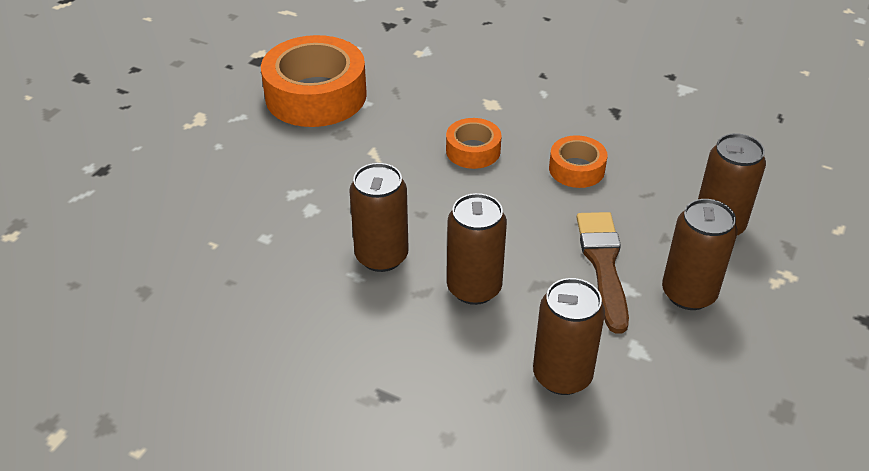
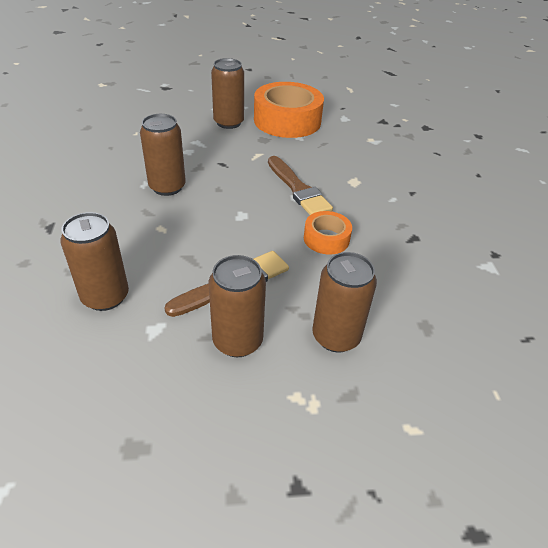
camera: 55 degrees right, 0 degrees up
(473, 151) = (298, 189): orange tape -> brown brush
(474, 288) = (165, 231): brown can -> brown can (228, 123)

